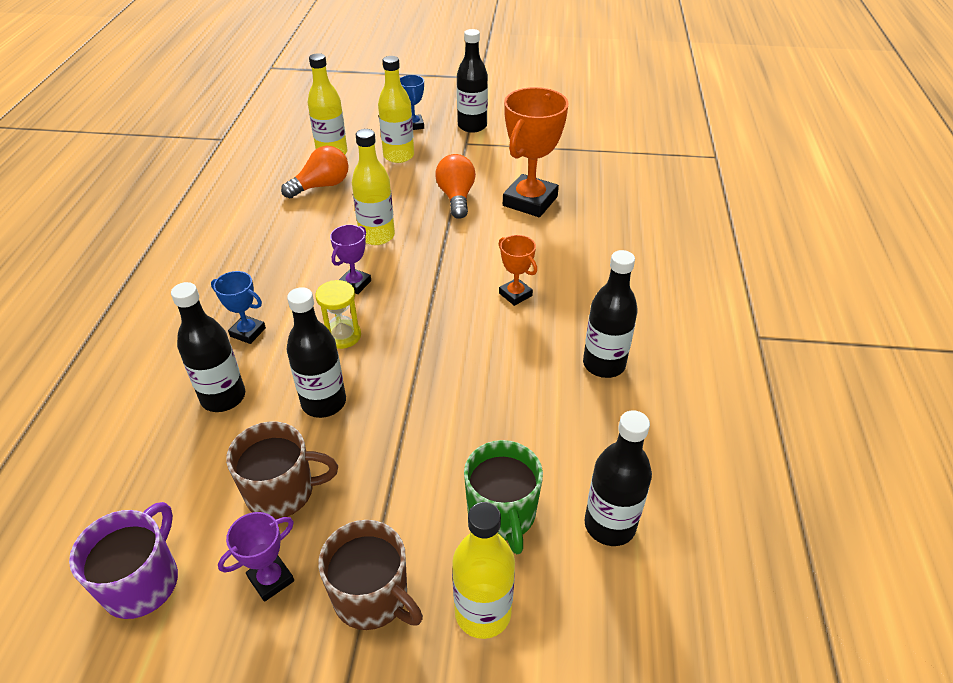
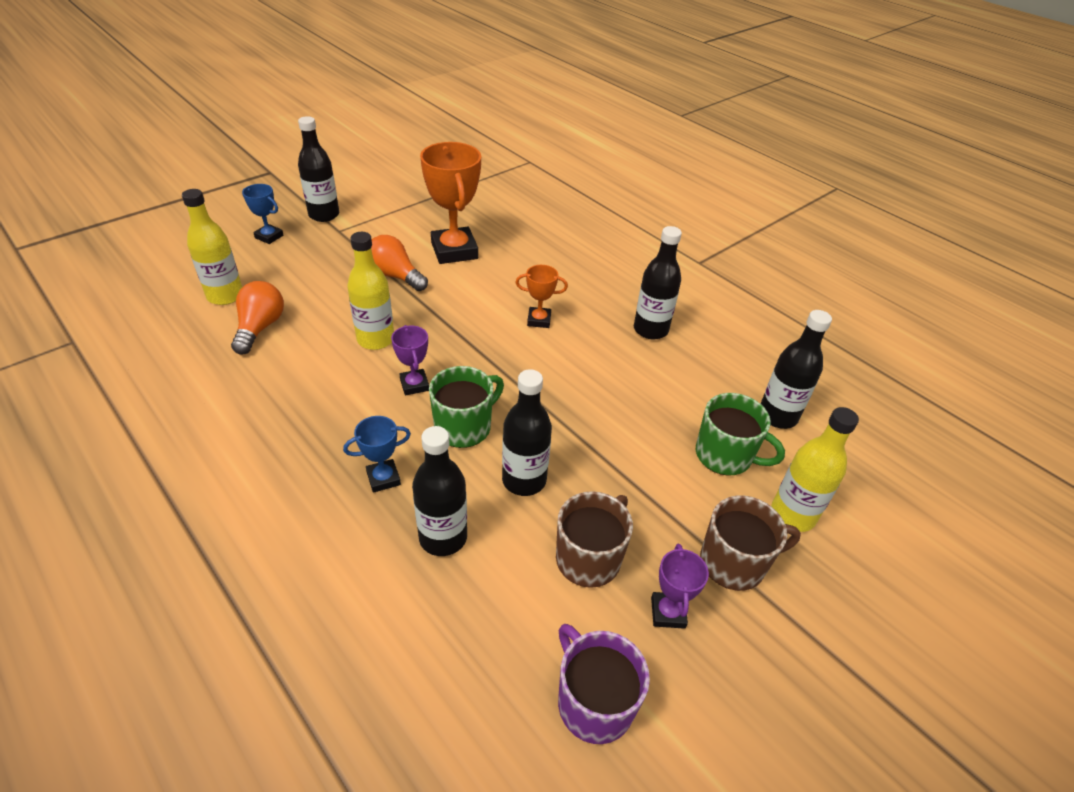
camera: 50 degrees left, 0 degrees up
(342, 336) = (464, 427): yellow hourglass -> green mug
(398, 156) = (295, 268): yellow bottle -> none

